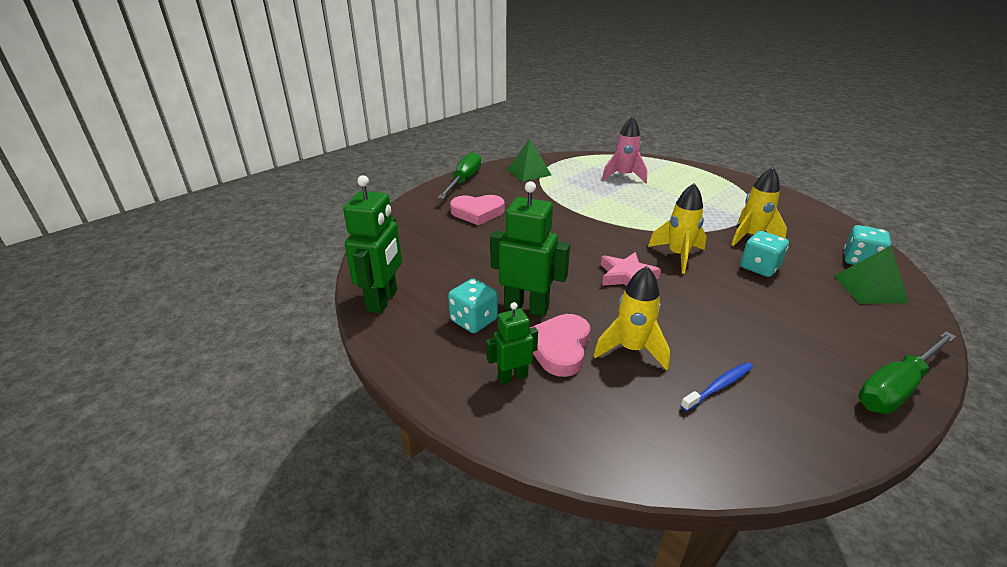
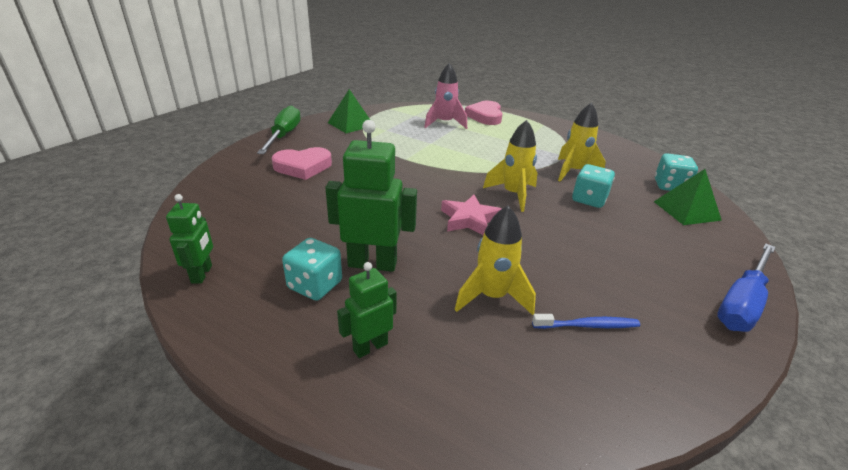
camera: 15 degrees left, 0 degrees up
(383, 301) = (202, 274): green robot -> green robot, size x0.58
(559, 348) = (416, 305): pink heart -> pink heart (485, 116)
(718, 386) = (587, 325): blue toothbrush -> blue toothbrush turned 45 degrees clockwise
(896, 387) = (741, 303): green screwdriver -> blue screwdriver

